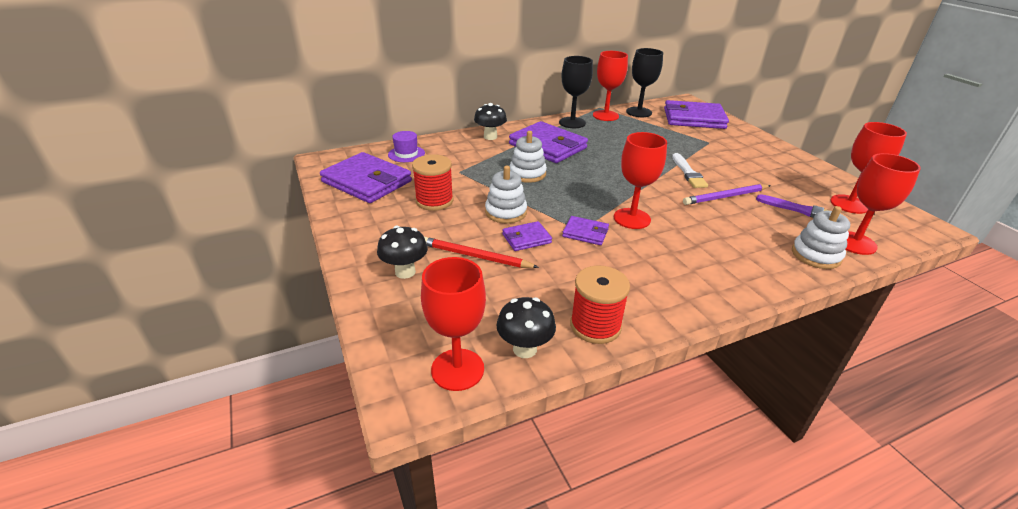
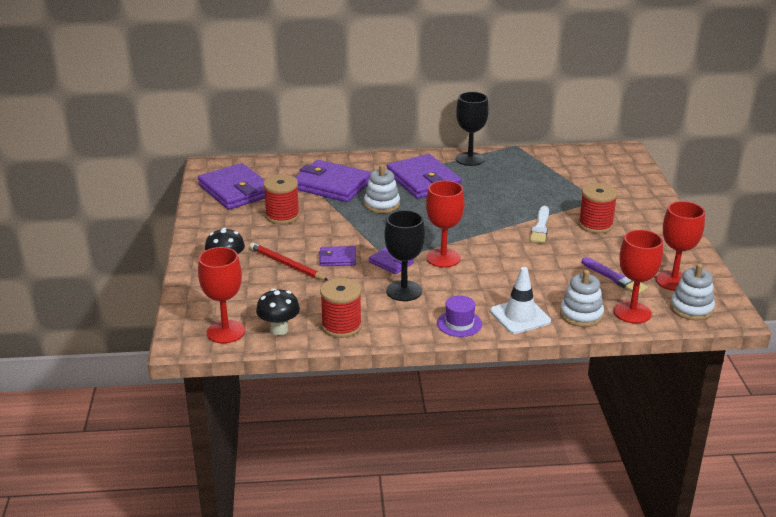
camera: 20 degrees right, 5 degrees down
(406, 154) = (284, 170): purple hat -> purple hat (459, 323)
(490, 137) = (374, 163): black mushroom -> none
(506, 212) = (336, 235): white stacking toy -> white stacking toy (691, 308)
(605, 116) = (513, 156): red goblet -> none
(639, 112) = (554, 156): black goblet -> black goblet (404, 291)
(694, 118) = (610, 172): purple wallet -> purple wallet (332, 185)
(725, 197) = (553, 254): purple pencil -> none
(730, 164) = (595, 225): none -> red spool
(764, 269) = (520, 316): none -> white traffic cone

